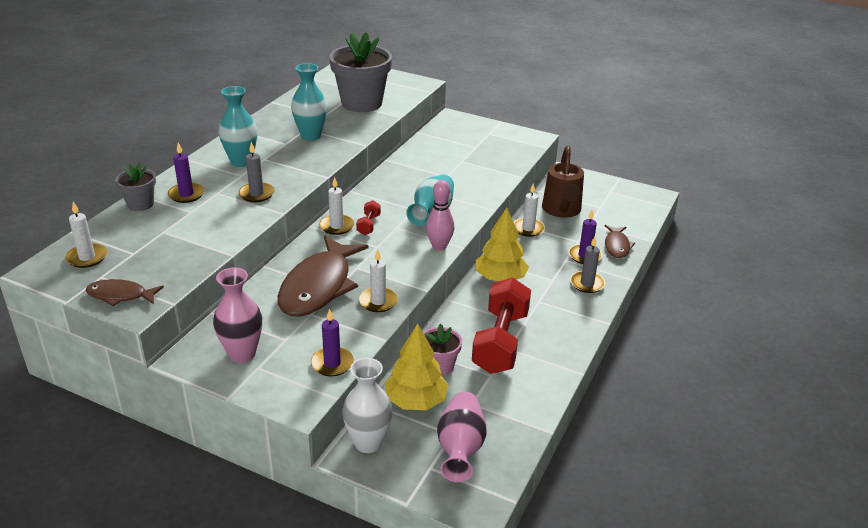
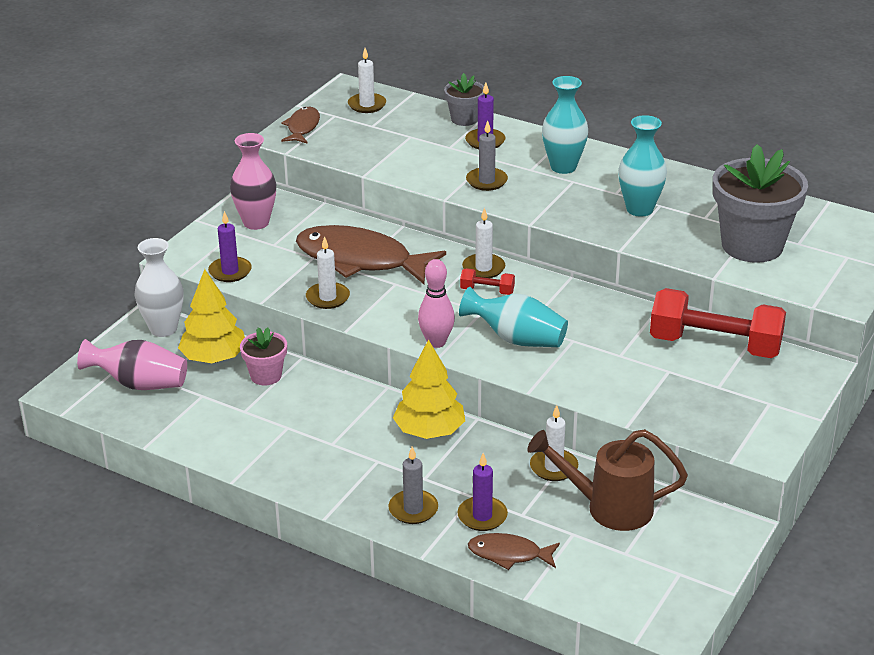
camera: 95 degrees right, 0 degrees up
(500, 342) = (300, 422): red dumbbell -> red dumbbell (715, 345)

